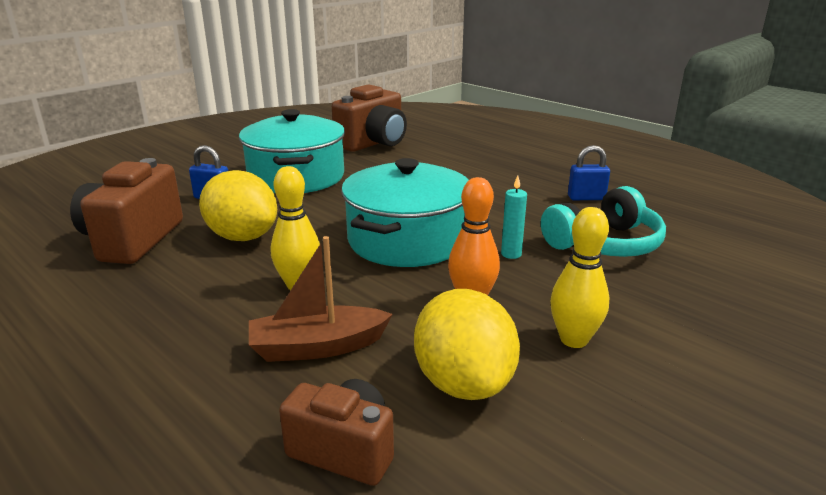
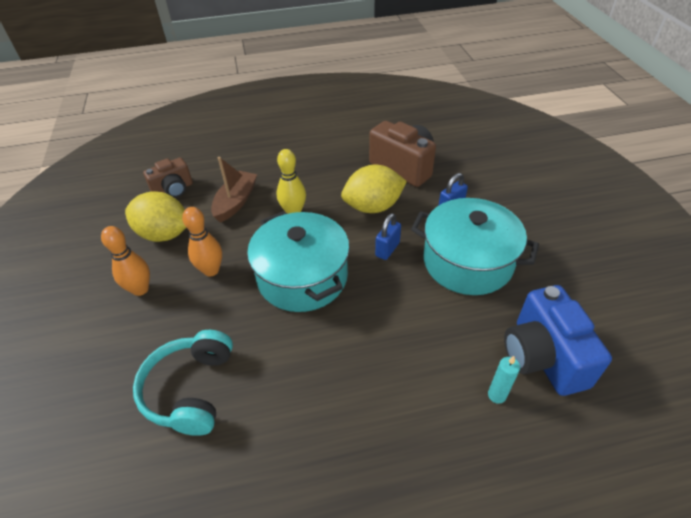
camera: 125 degrees right, 20 degrees up
(373, 143) = (542, 357): brown camera -> blue camera
(511, 254) = (234, 320): turquoise candle -> turquoise candle (496, 395)
(574, 340) = (140, 289): yellow bowling pin -> orange bowling pin
(586, 198) = (265, 454): blue padlock -> blue padlock (387, 249)

